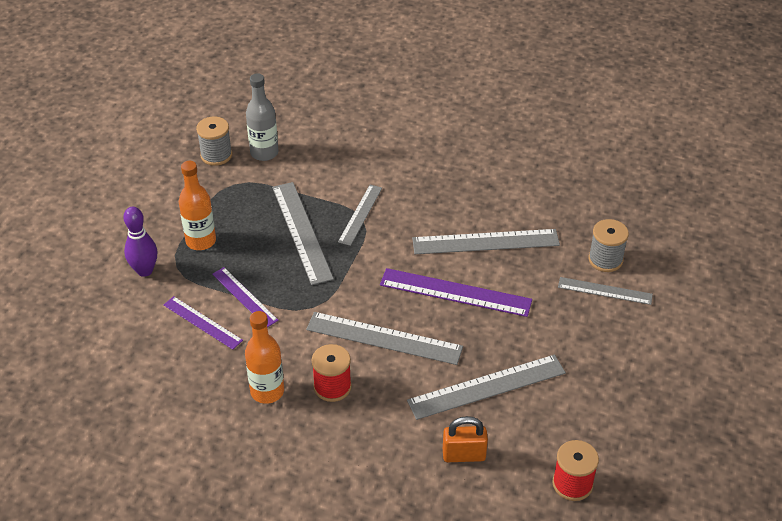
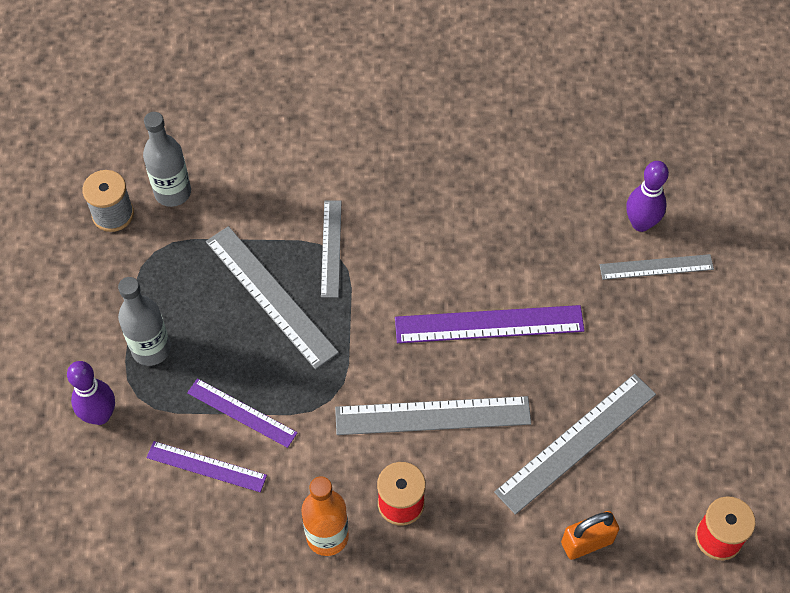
camera: 20 degrees left, 15 degrees up
(201, 241) = (151, 349): orange bottle -> grey bottle
(485, 242) = (495, 241): grey ruler -> none
(605, 260) = (640, 223): grey spool -> purple bowling pin

